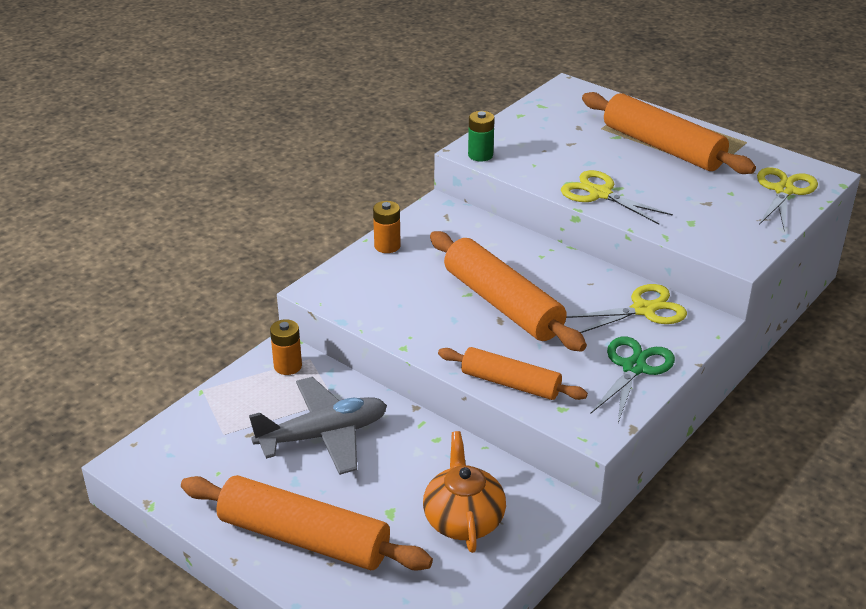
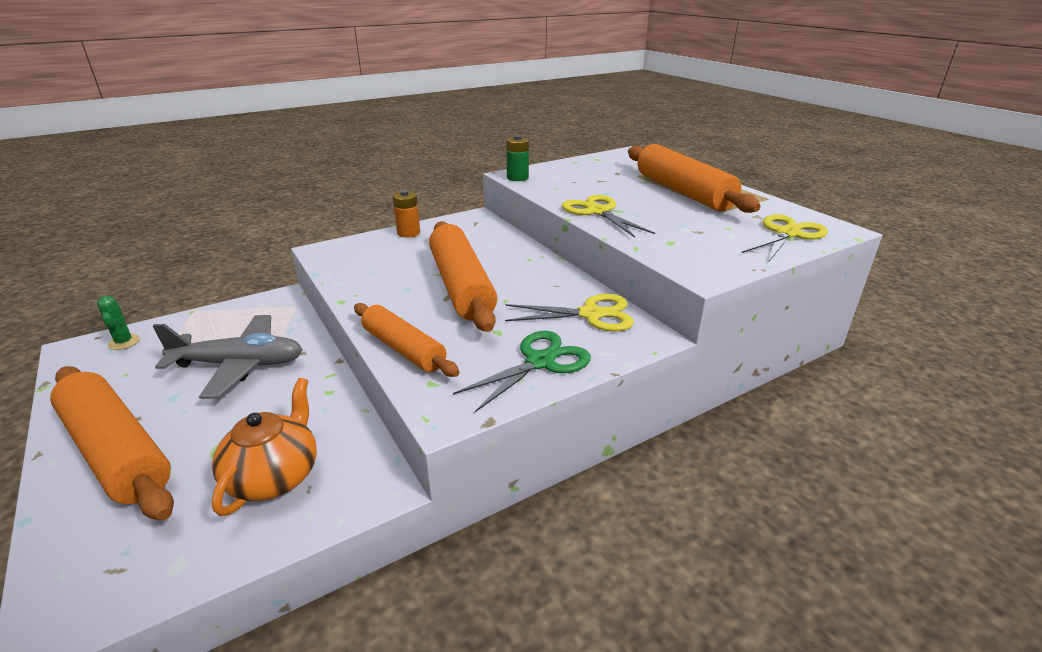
camera: 20 degrees right, 5 degrees down
(172, 442) = (124, 342): none -> green cactus
(288, 366) = (274, 308): orange battery -> none

